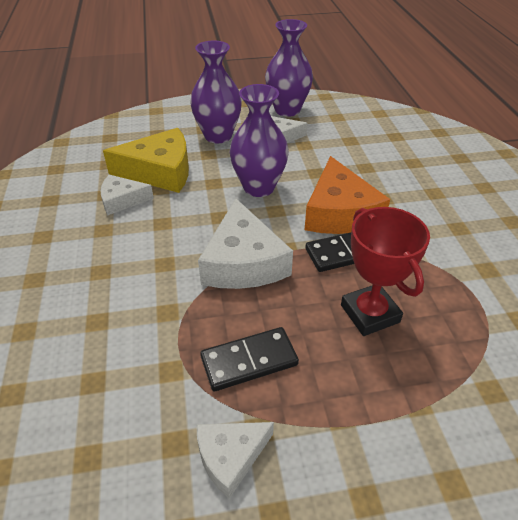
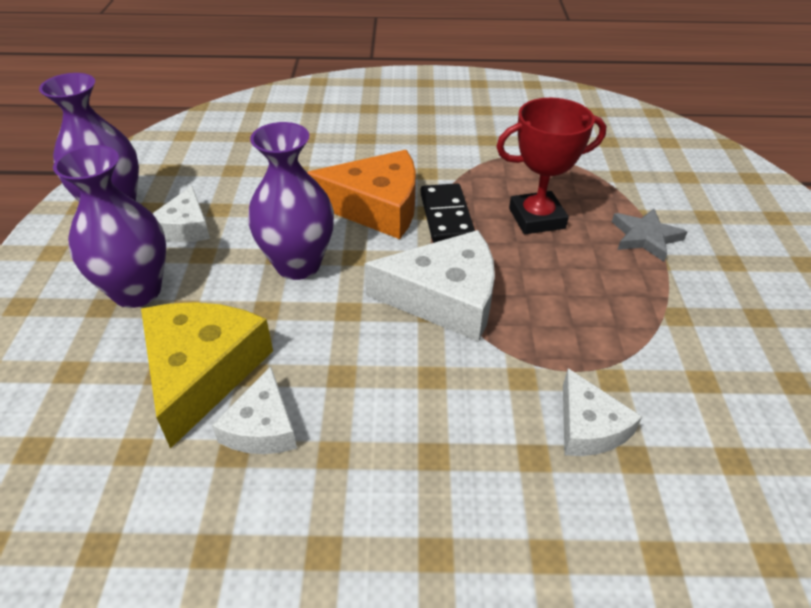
camera: 80 degrees left, 0 degrees up
(230, 457) = (710, 339): white cheese -> white cheese (589, 427)
(249, 361) = (597, 312): black domino -> none
(377, 408) = (645, 237): none -> grey star

